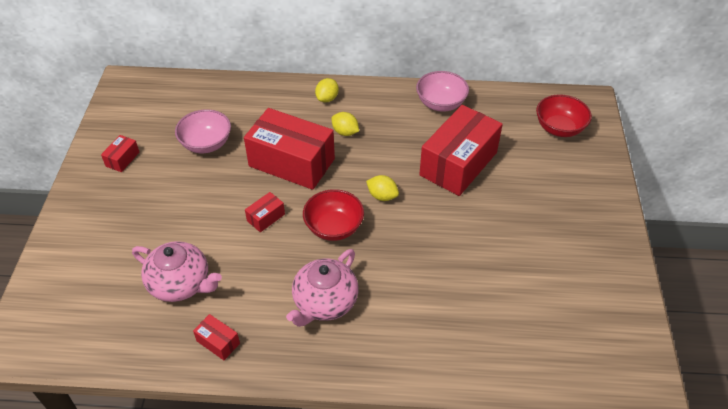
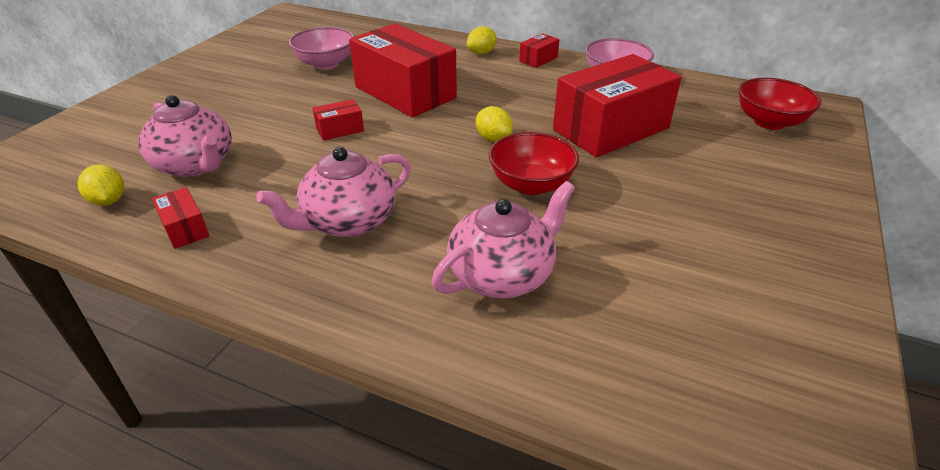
camera: 20 degrees right, 10 degrees down
(122, 159) = (233, 60): red box -> red box (538, 59)
(334, 227) = (413, 154): red bowl -> red bowl (531, 185)
(345, 132) = (484, 80): yellow lemon -> yellow lemon (109, 201)
(442, 314) = (502, 274): none -> pink teapot

